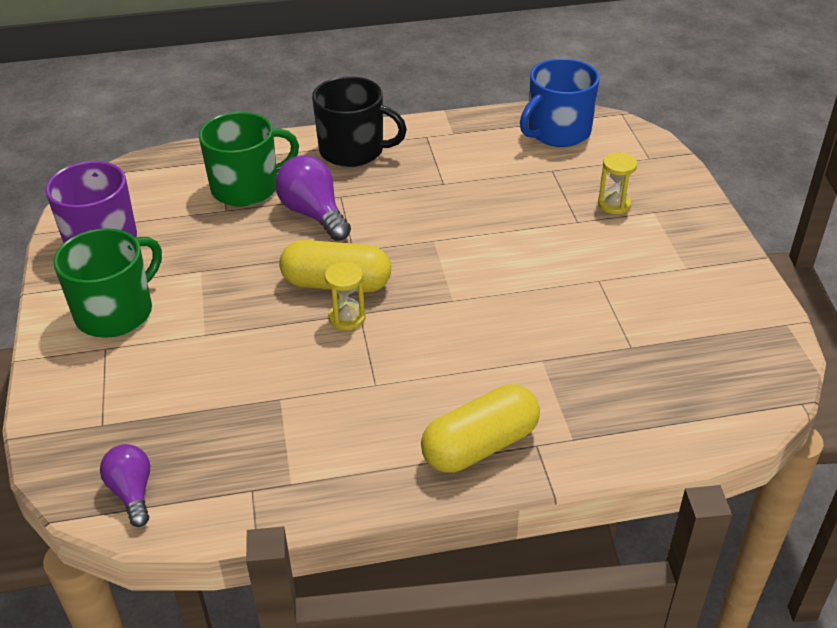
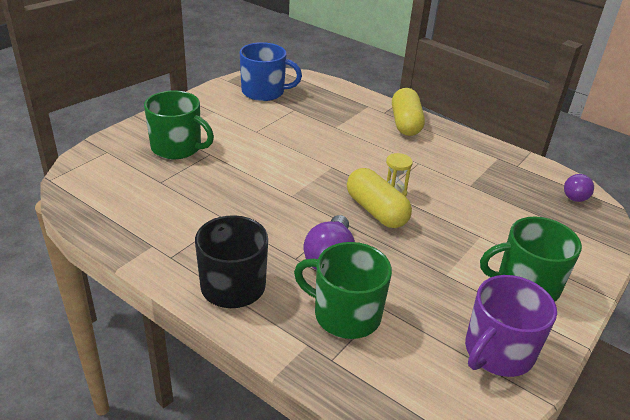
camera: 135 degrees left, 5 degrees down
(480, 446) = (405, 123): yellow capsule -> yellow capsule turned 75 degrees clockwise
(557, 132) = (104, 197): blue mug -> blue mug (264, 92)
(614, 204) = (177, 147): yellow hourglass -> green mug

